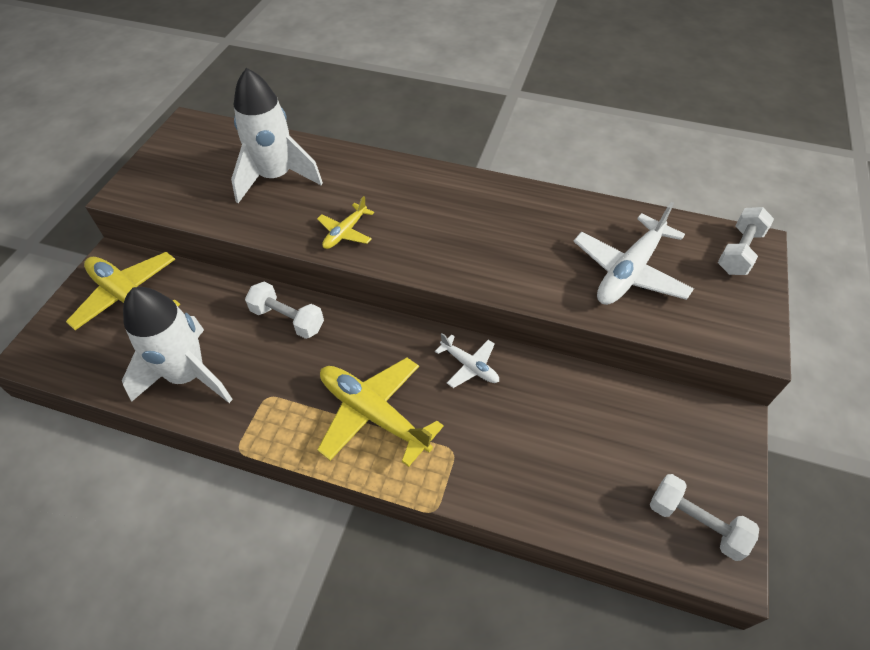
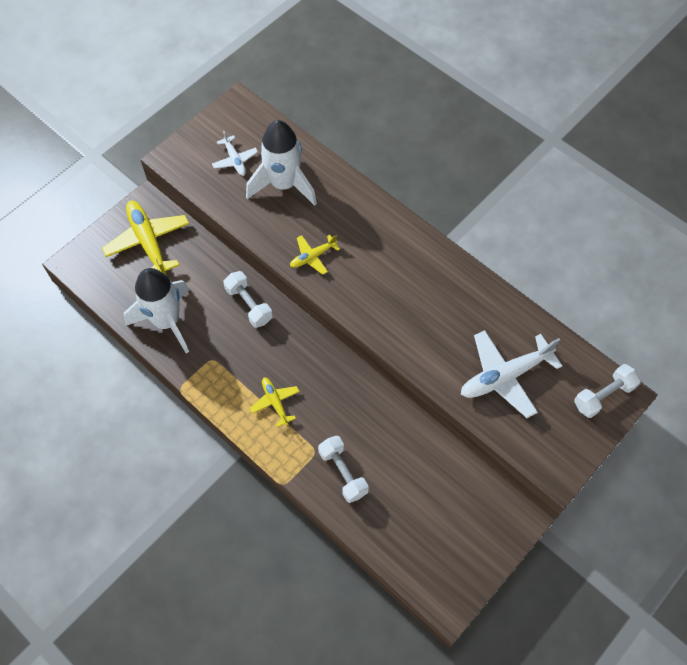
camera: 25 degrees right, 10 degrees up
(373, 414) = (275, 402): yellow plane -> yellow plane, size x0.54
(469, 366) = (358, 395): white plane -> white plane (235, 160)
(695, 523) = (446, 569): white dumbbell -> white dumbbell (343, 473)

